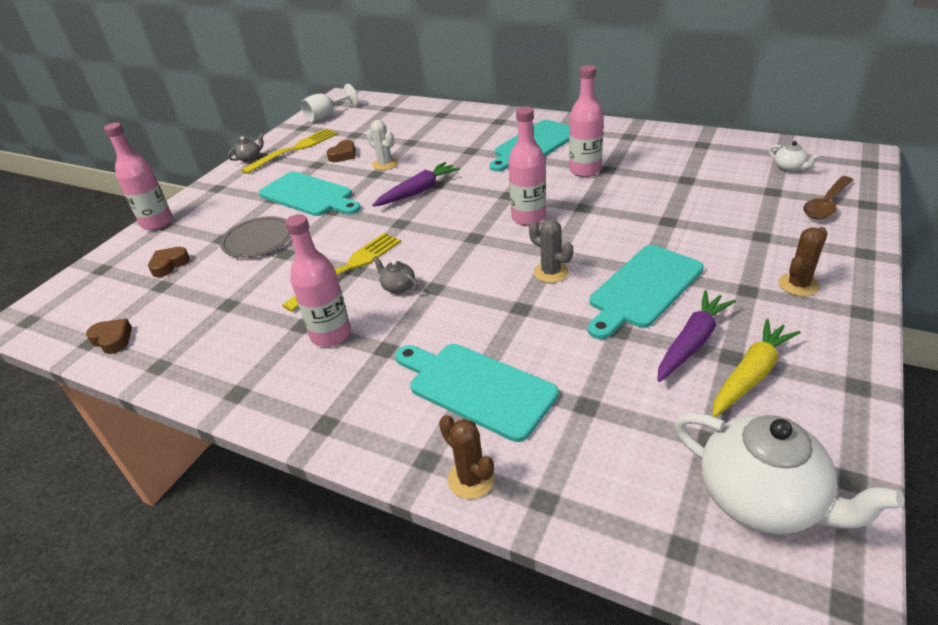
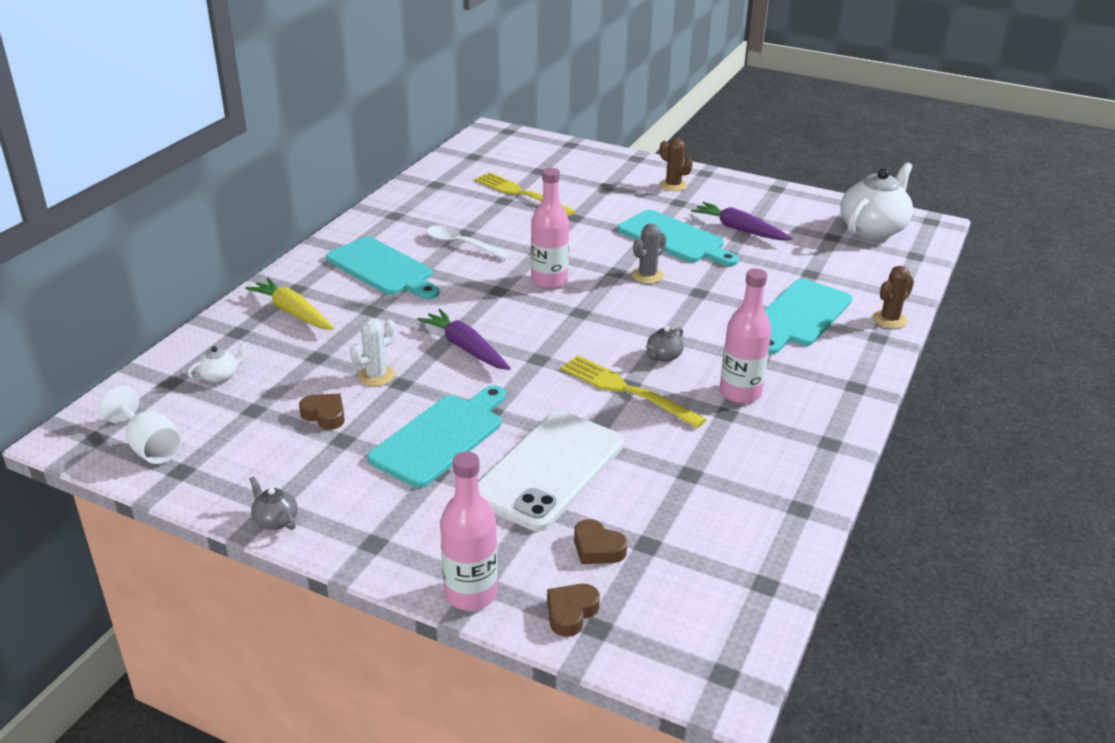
camera: 95 degrees left, 5 degrees down
(112, 339) = (759, 562): brown heart -> brown heart (571, 613)
(258, 240) = (549, 470): grey plate -> white phone
(294, 150) = (272, 470): yellow fork -> yellow fork (521, 194)
(585, 170) = (462, 245): pink bottle -> white spoon
(751, 375) = (771, 216): yellow carrot -> yellow carrot (293, 312)
(789, 168) = (501, 158): white teapot -> white teapot (220, 376)
(826, 204) = (566, 157): brown spoon -> none

